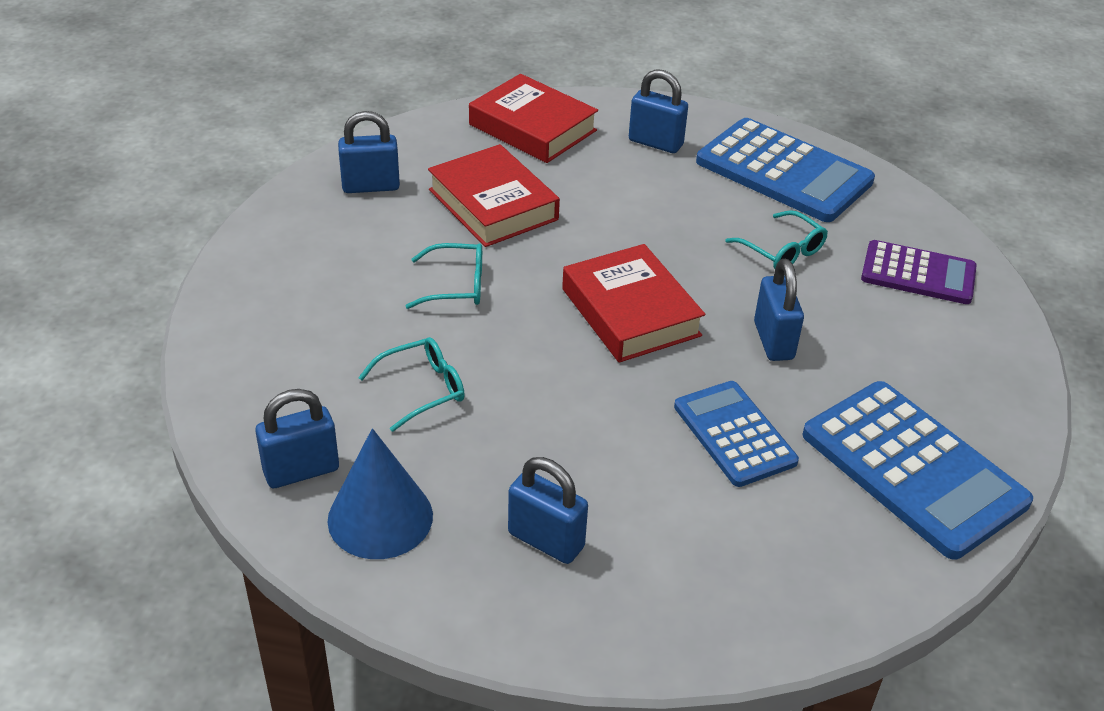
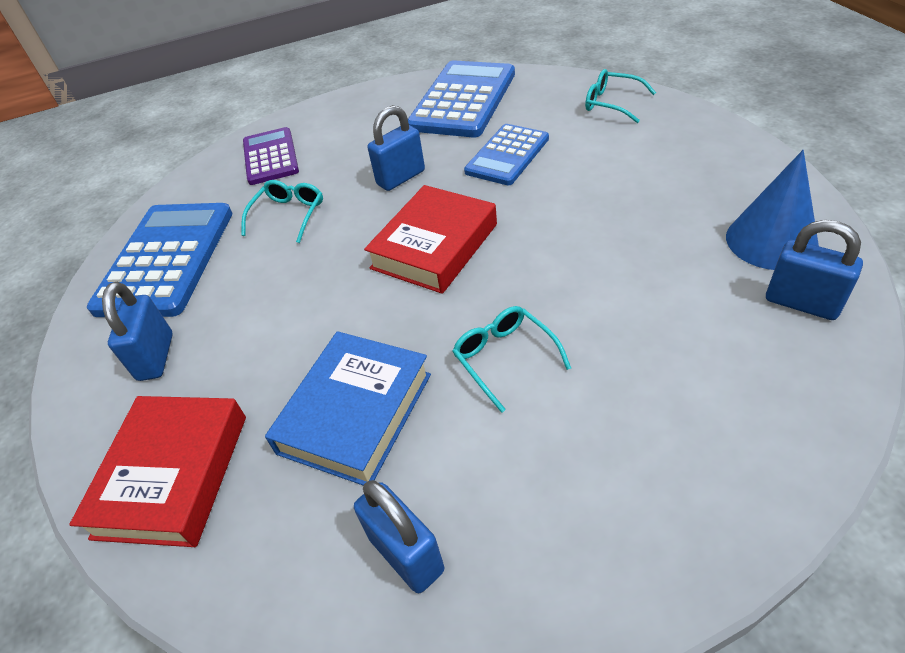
camera: 115 degrees left, 5 degrees up
(422, 389) = (643, 297): turquoise glasses -> turquoise glasses (611, 103)
(493, 205) = (355, 413): red book -> blue book
(546, 540) = (682, 174): blue padlock -> none

